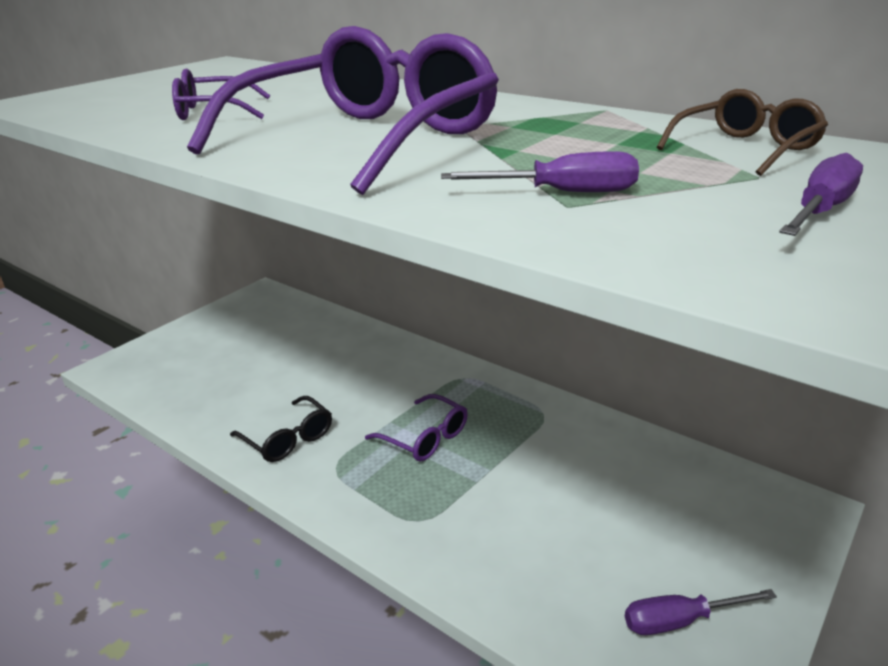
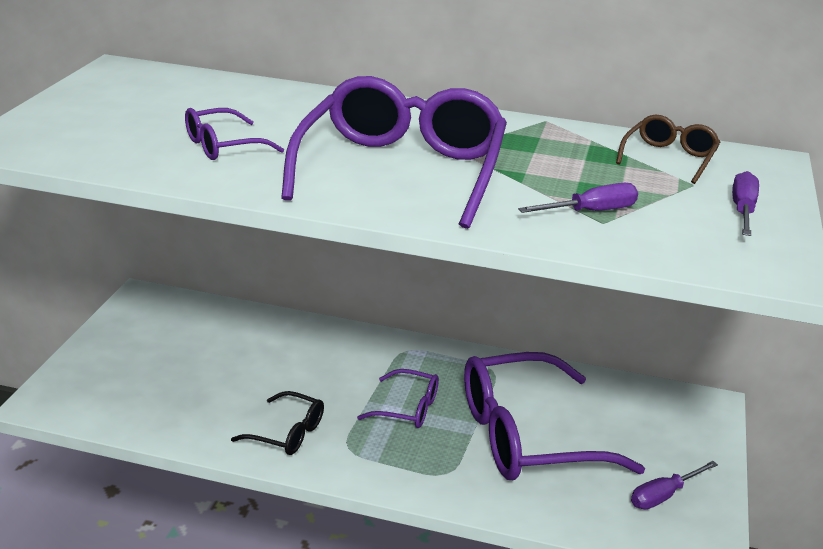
camera: 25 degrees left, 0 degrees up
(540, 498) = (527, 436): none -> purple glasses

